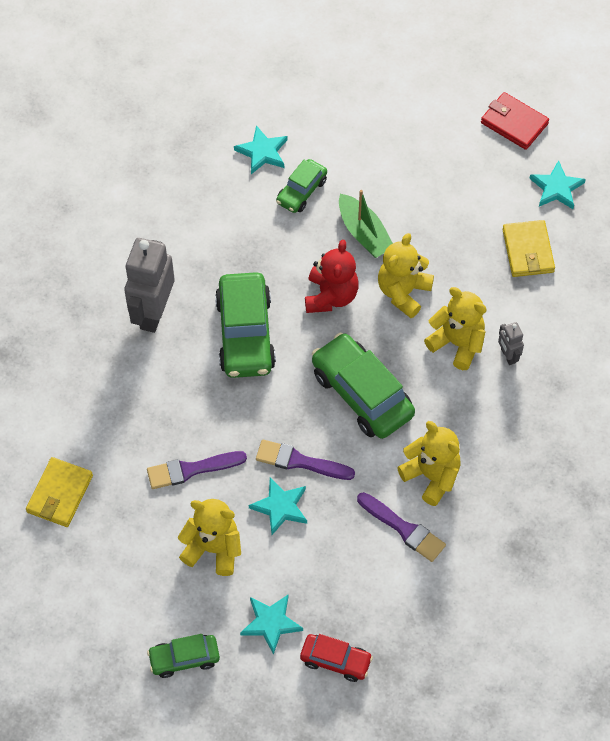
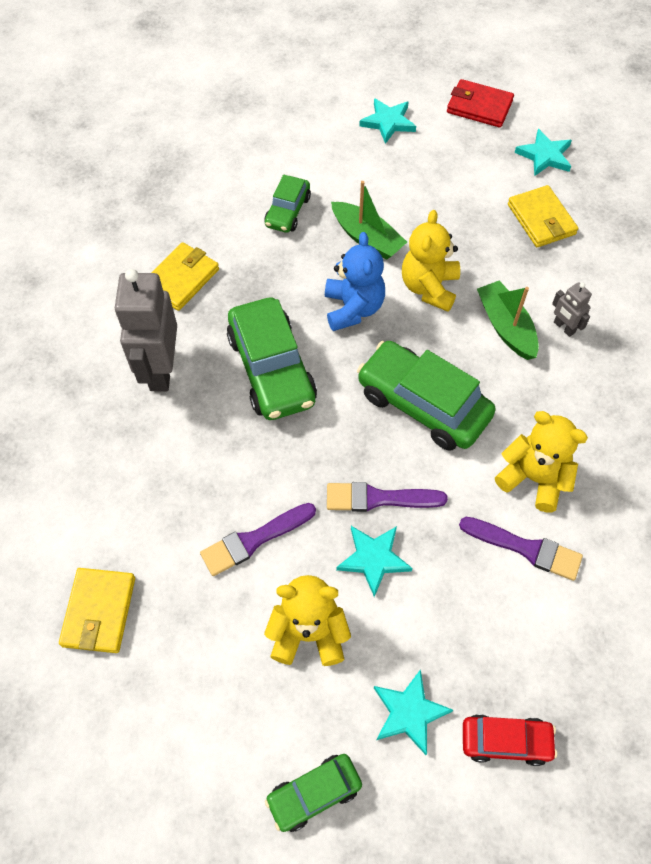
camera: 15 degrees left, 0 degrees up
(190, 235) = (181, 279): none -> yellow wallet
(262, 152) = (235, 182): turquoise star -> turquoise star (388, 122)
(331, 296) = (353, 308): red teddy bear -> blue teddy bear
(457, 343) = (506, 327): yellow teddy bear -> green boat

